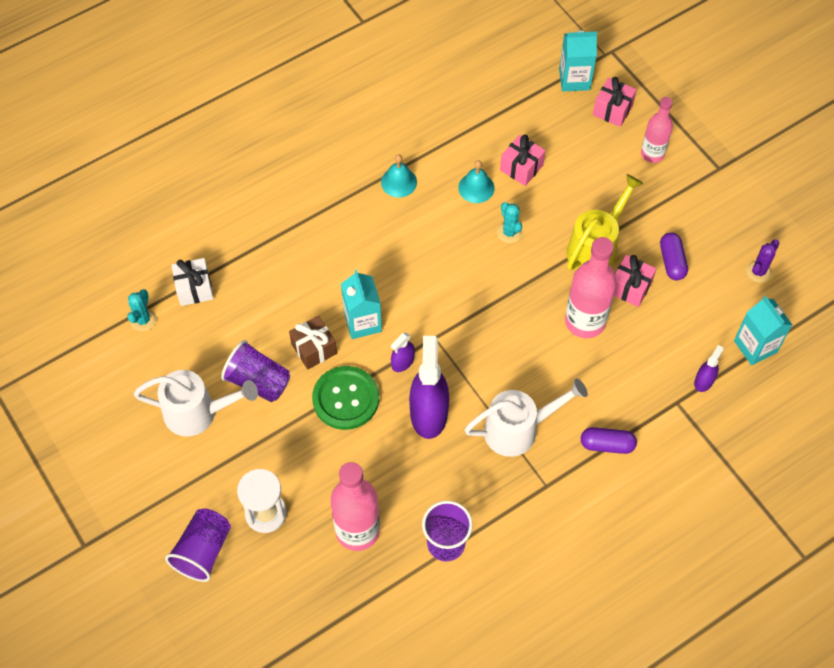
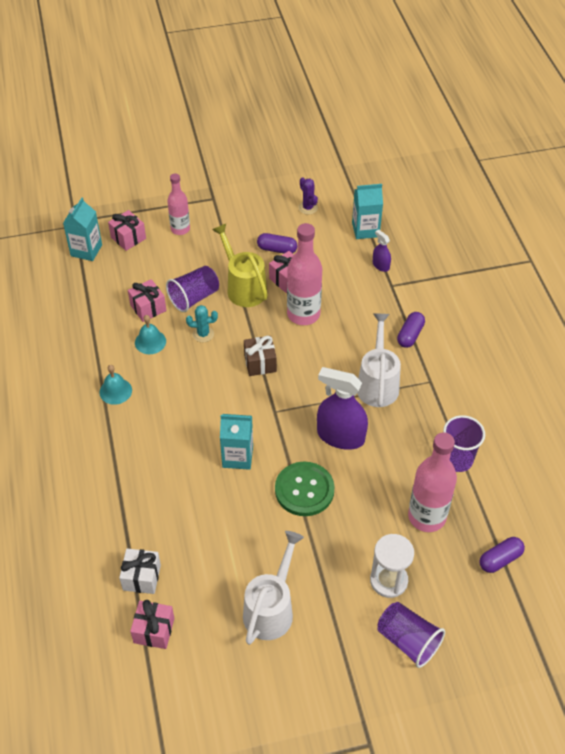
camera: 70 degrees left, 10 degrees down
(143, 320) = (154, 630): turquoise cactus -> pink gift
(258, 381) = (260, 551): purple cup -> purple cup (194, 298)
(314, 349) = (247, 499): brown gift -> brown gift (260, 363)
(330, 621) = (500, 559): none -> purple capsule
(402, 362) = (287, 440): purple spray bottle -> none

